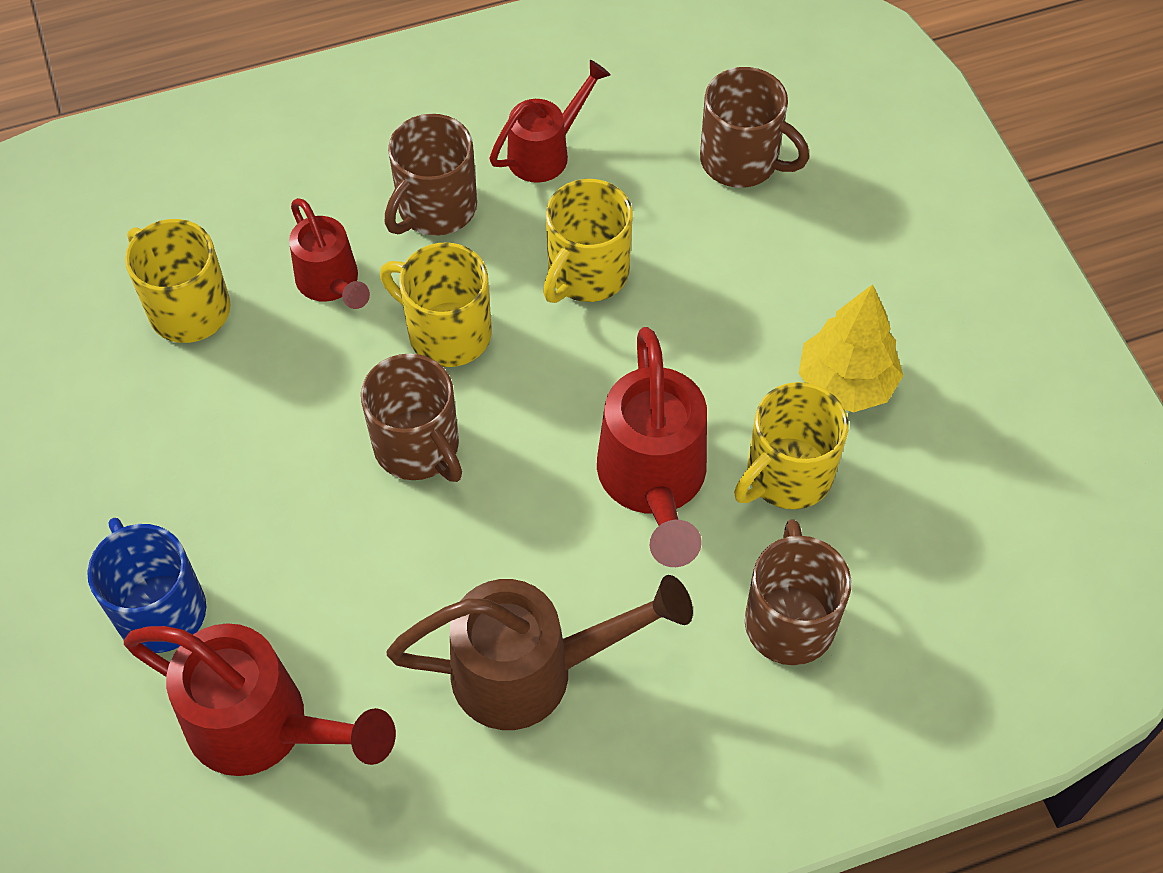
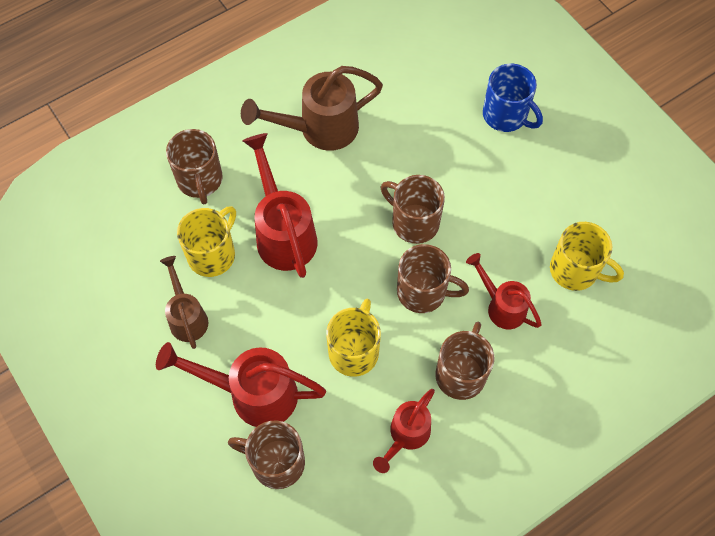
camera: 165 degrees right, 5 degrees up
(265, 727) = (433, 79): red watering can -> red watering can (252, 393)
(447, 332) = (423, 292): yellow mug -> brown mug
(845, 383) = (187, 316): yellow tree -> brown watering can

